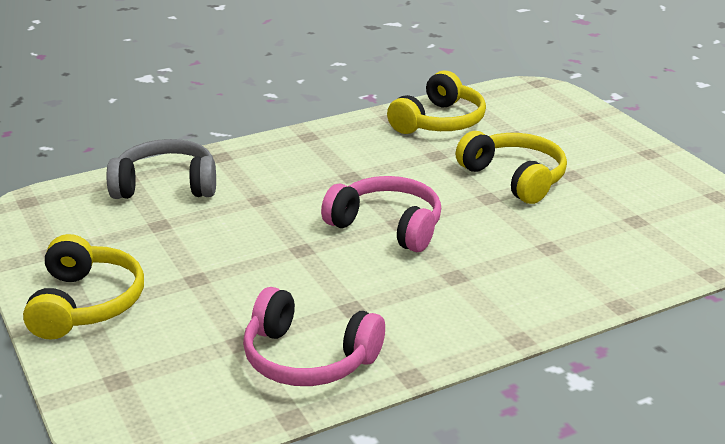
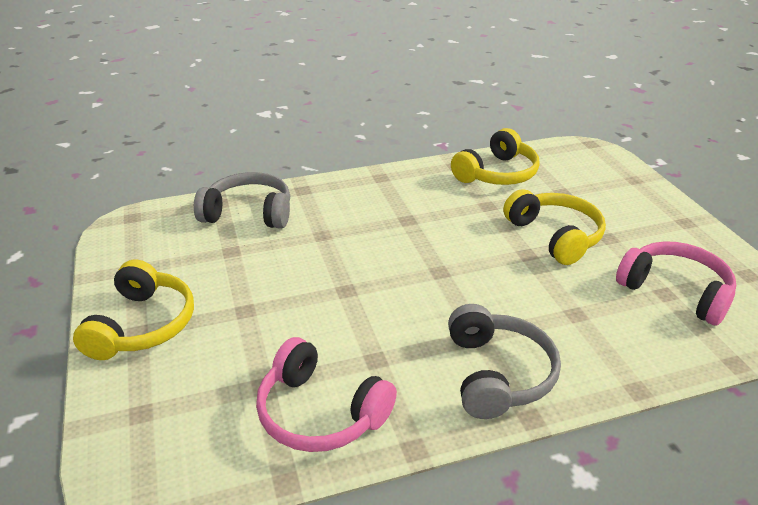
camera: 10 degrees right, 5 degrees up
(387, 226) = (428, 274): pink headphones -> pink headphones (675, 291)
(480, 307) = (497, 374): none -> grey headphones

